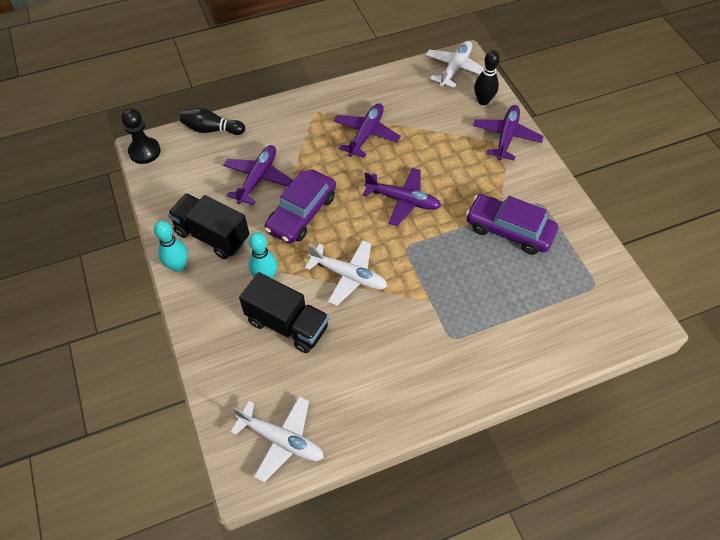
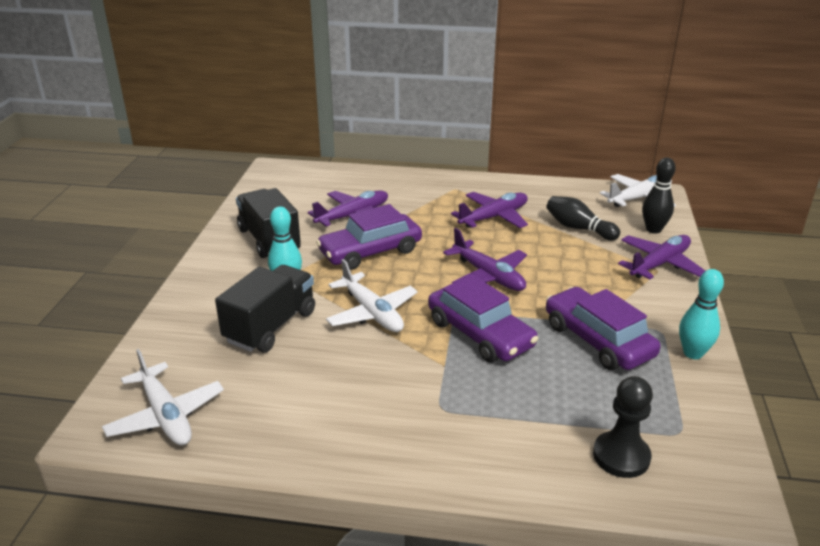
camera: 30 degrees right, 25 degrees down
(144, 151) = (271, 171): black pawn -> black pawn (621, 456)
(178, 266) = (216, 249): turquoise bowling pin -> turquoise bowling pin (693, 353)
(212, 129) = (344, 173): black bowling pin -> black bowling pin (578, 228)
(287, 324) = (271, 326): black truck -> black truck turned 120 degrees counterclockwise
(433, 260) = (480, 334): none -> purple car

